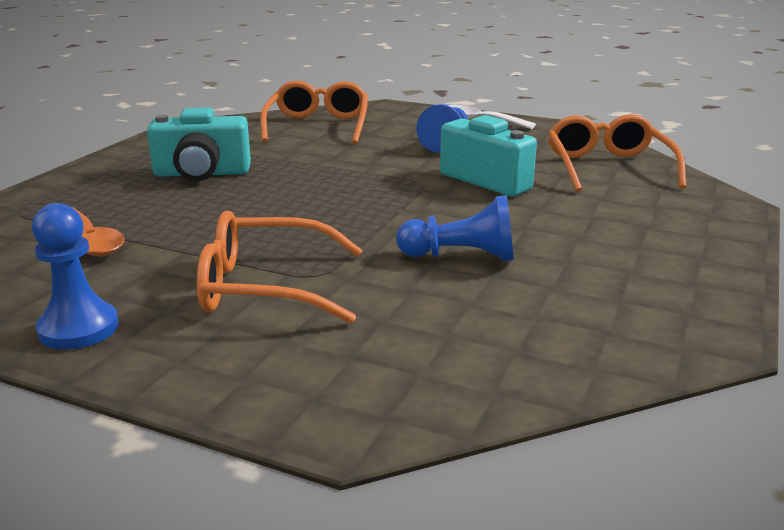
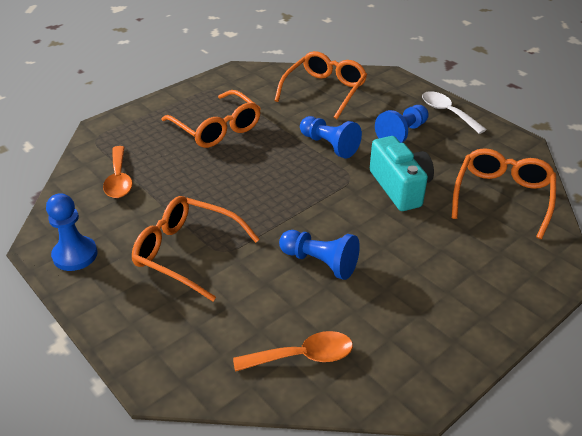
camera: 25 degrees right, 15 degrees up
(202, 173) = (216, 128): turquoise camera -> orange glasses
(368, 164) = (329, 145): none -> blue pawn
(533, 343) = (302, 356): none -> orange spoon

